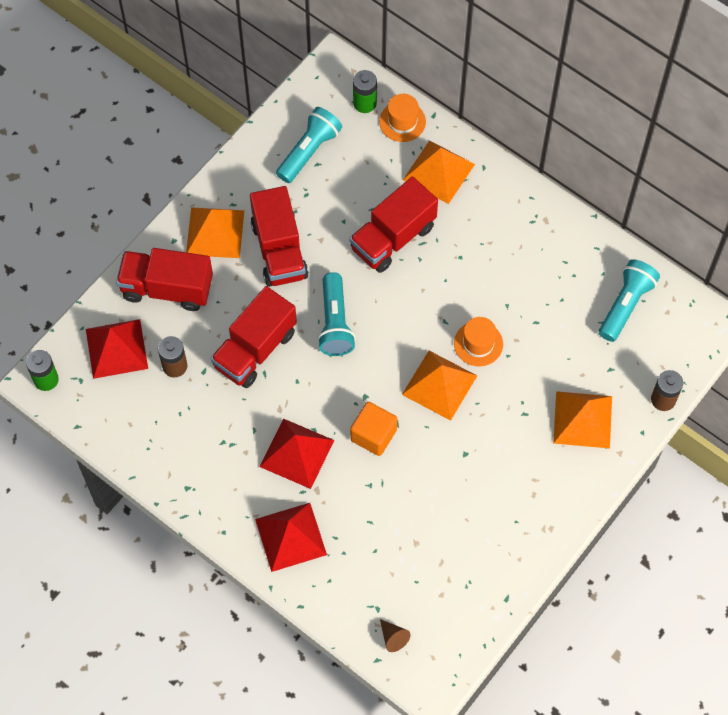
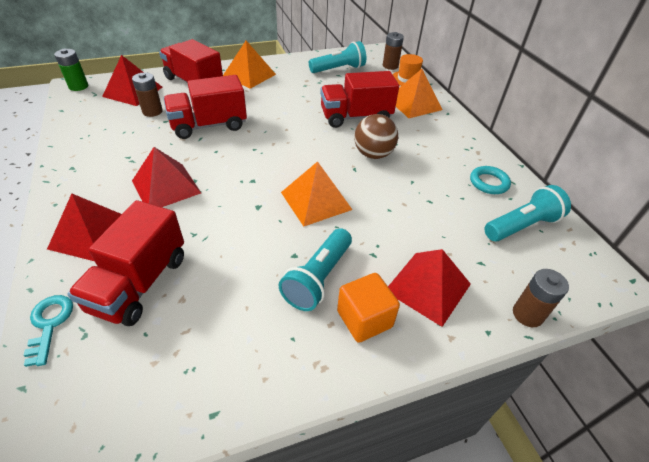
camera: 30 degrees right, 20 degrees down
(279, 250) = (277, 94): red truck -> red truck (140, 283)
(335, 322) = (275, 136): turquoise flashlight -> turquoise flashlight (318, 278)
(346, 617) = (49, 324): none -> turquoise key
(364, 103) = (390, 66): green battery -> brown battery
(373, 435) = (233, 204): orange cube -> orange cube (364, 319)
(393, 637) = (63, 375): brown cone -> none
(449, 289) = (373, 154): none -> brown ball
(478, 344) = (370, 192): orange hat -> none
(575, 263) = (489, 183): none -> turquoise ring
(583, 419) = (428, 287): orange pyramid -> red pyramid

